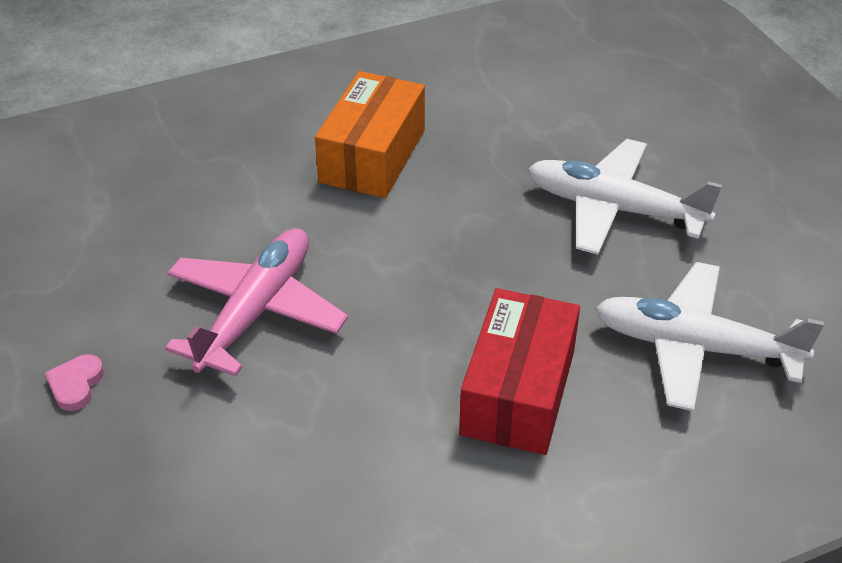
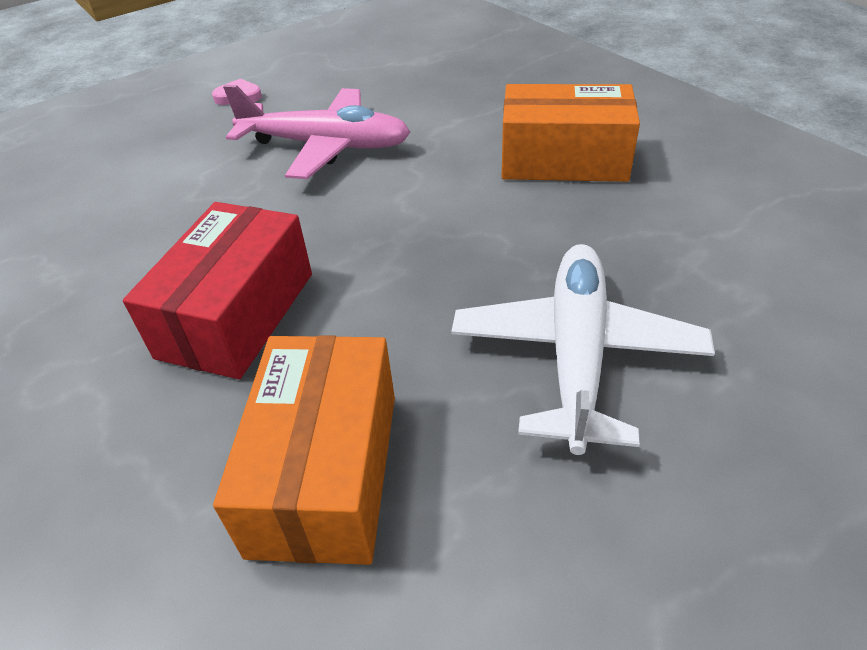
camera: 80 degrees right, 0 degrees up
(518, 392) = (237, 314): red box -> red box turned 75 degrees counterclockwise
(695, 347) = (325, 471): white plane -> orange box

